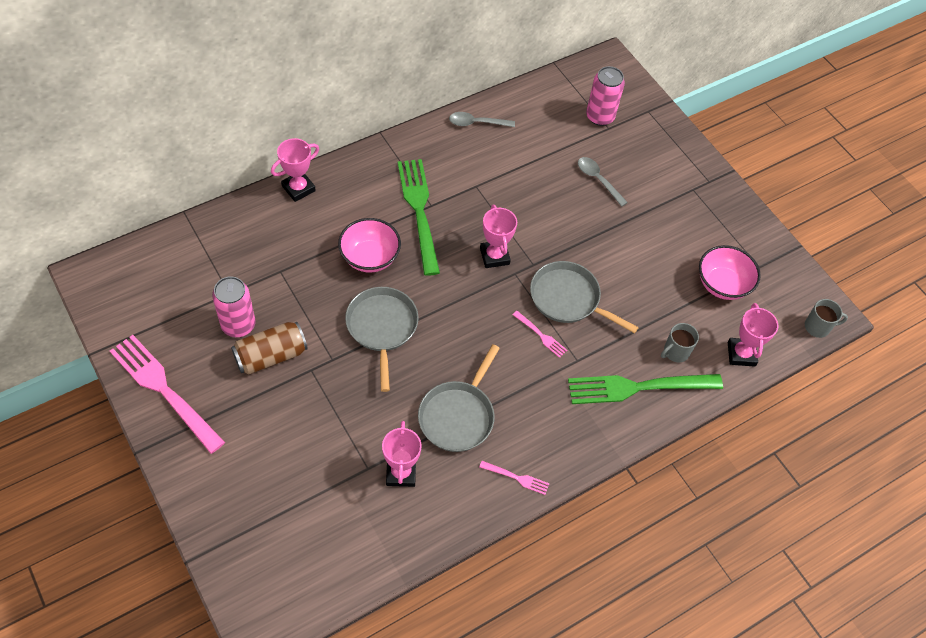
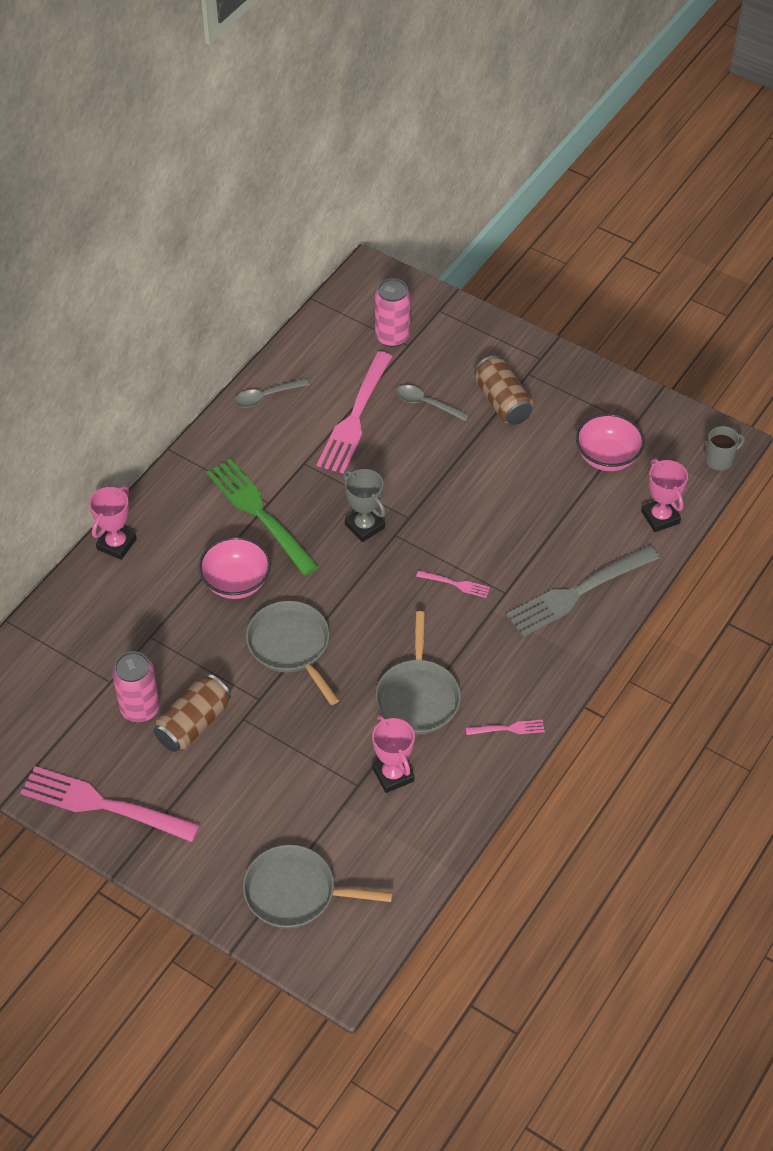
camera: 20 degrees left, 5 degrees down
(494, 256) = (364, 526): pink trophy -> grey trophy
(535, 167) = (355, 417): none -> pink fork
(568, 299) = (463, 537): grey pan -> grey pan (296, 892)
(637, 387) = (578, 593): green fork -> grey fork
(659, 203) = (502, 402): none -> brown can
(675, 352) = (596, 543): grey mug -> none

